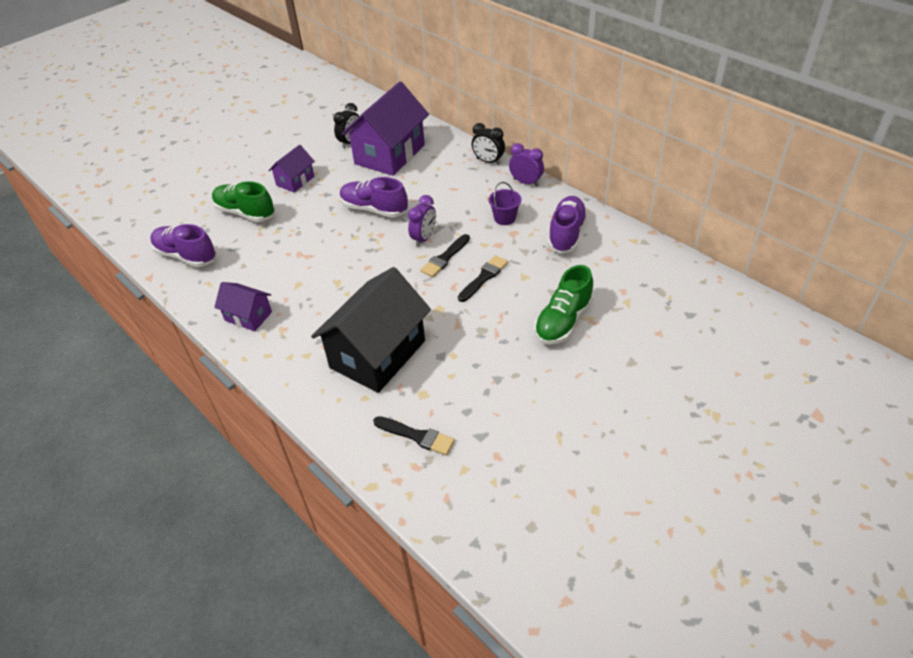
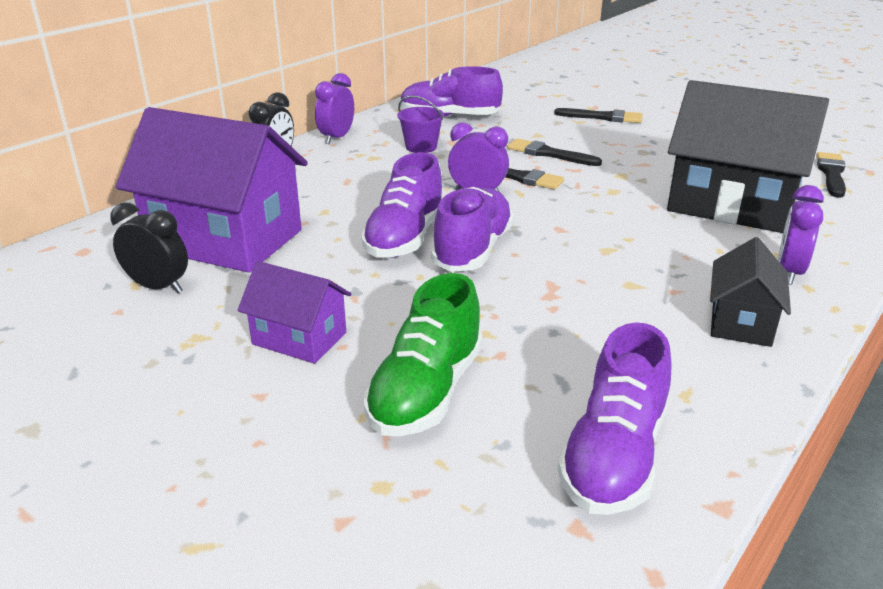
camera: 100 degrees left, 15 degrees down
(248, 316) = (741, 322): purple house -> black house
(285, 352) = (789, 272): none -> purple clock
(353, 232) = (473, 250): none -> purple shoe
(563, 321) = (603, 117): green shoe -> black brush

